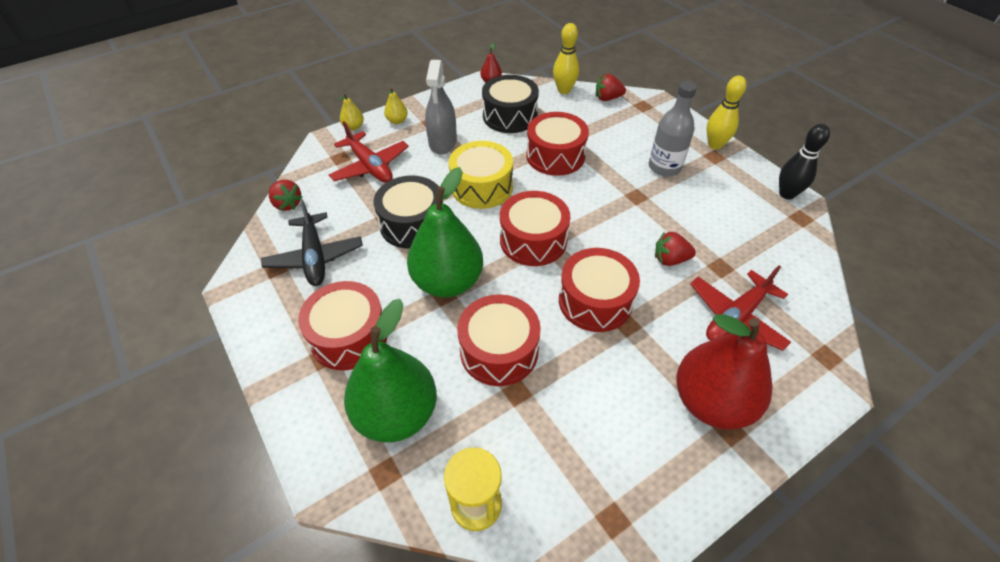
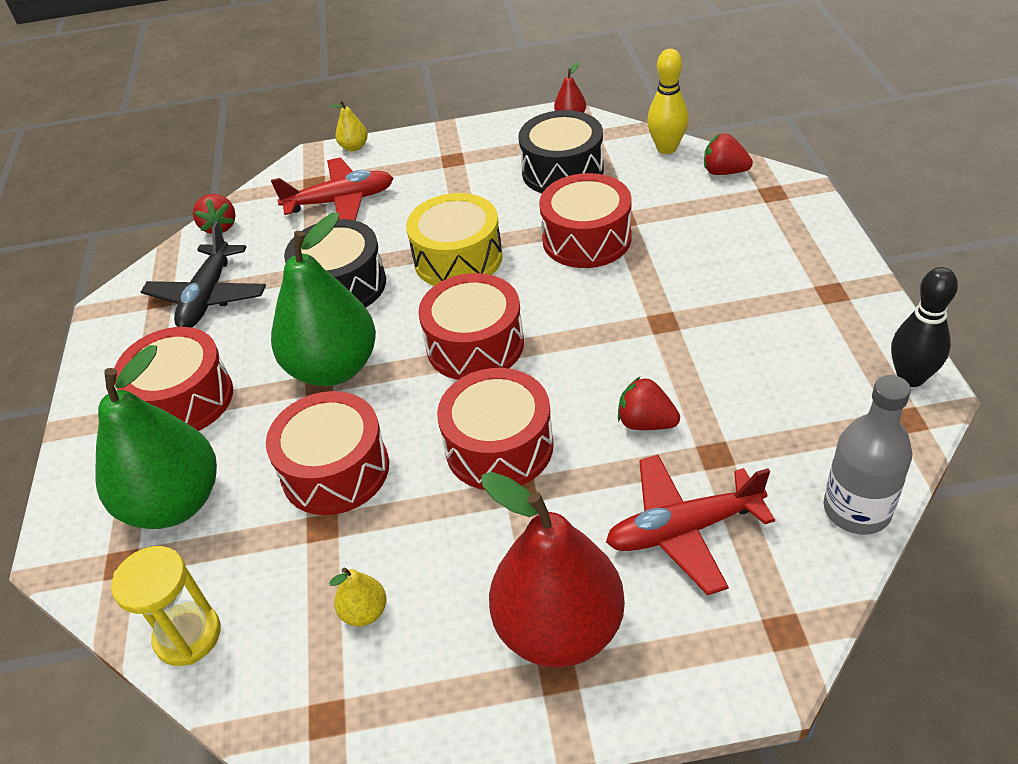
camera: 30 degrees right, 5 degrees down
(370, 166) = (340, 201): red plane -> red plane turned 90 degrees counterclockwise
(397, 121) = (411, 149): yellow pear -> yellow pear (365, 612)
(442, 142) = (449, 189): grey spray bottle -> none
(664, 167) = (737, 290): grey bottle -> grey bottle (856, 510)
(715, 145) = (845, 275): yellow bowling pin -> none

